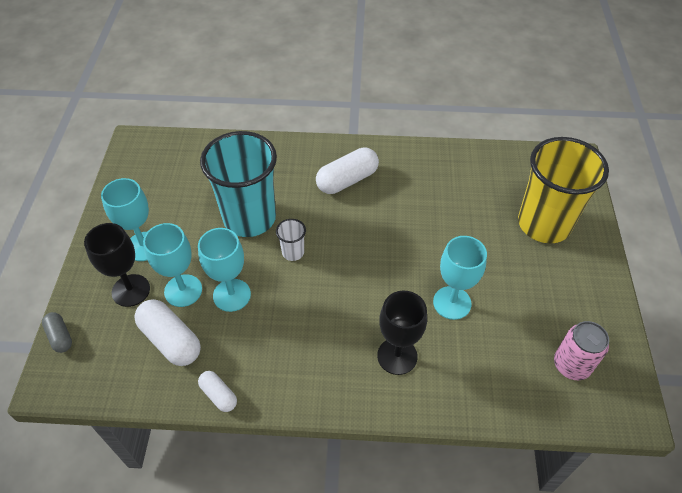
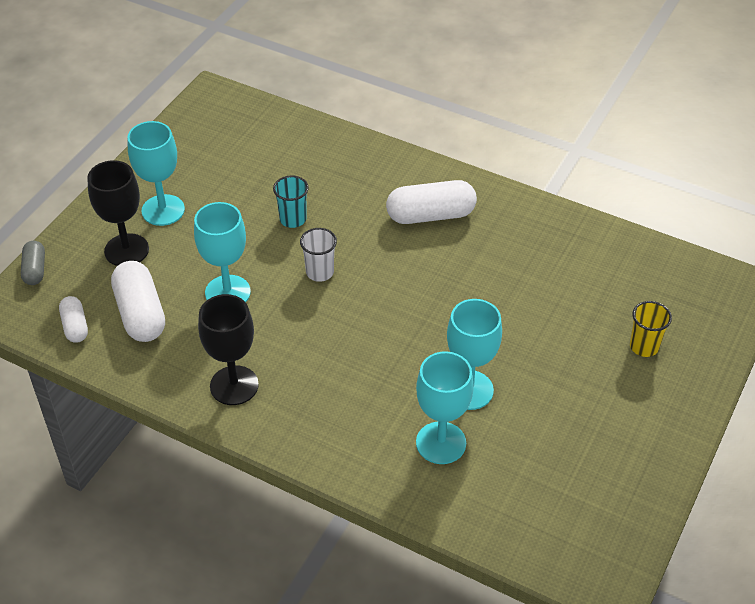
camera: 25 degrees right, 5 degrees down
(183, 290) = (179, 269): turquoise goblet -> turquoise goblet (441, 443)
(218, 395) = (159, 384): white capsule -> white capsule (75, 326)
(249, 218) = (293, 219): turquoise cup -> turquoise cup, size x0.41
(397, 356) = (370, 420): black goblet -> black goblet (234, 385)
(544, 224) = (644, 346): yellow cup -> yellow cup, size x0.41
(571, 365) = (567, 507): pink can -> none

